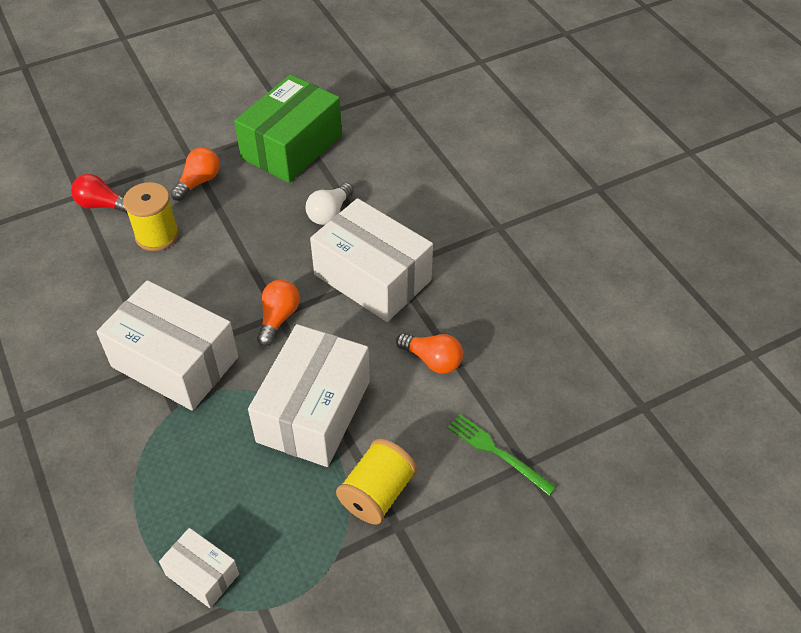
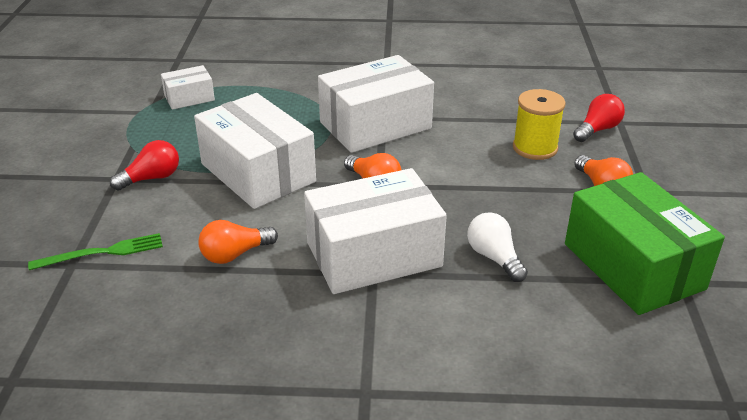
camera: 120 degrees right, 15 degrees down
(377, 493) = (151, 178): yellow spool -> red light bulb

